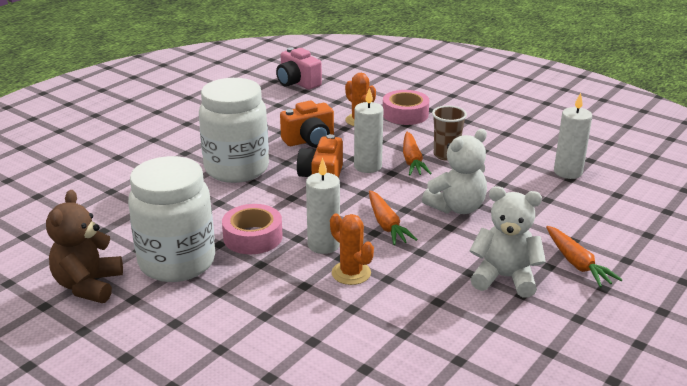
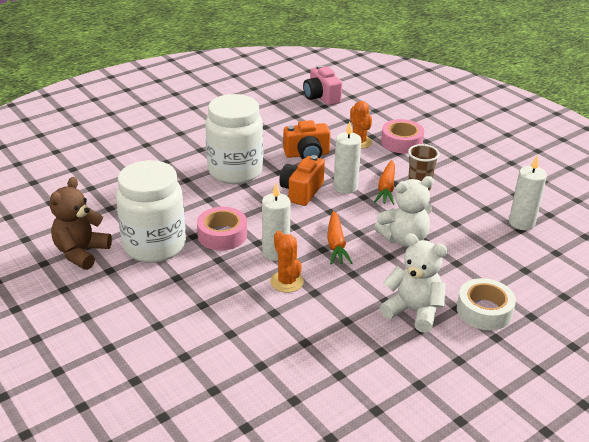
camera: 15 degrees right, 5 degrees up
(577, 264) = (484, 311): orange carrot -> white tape

